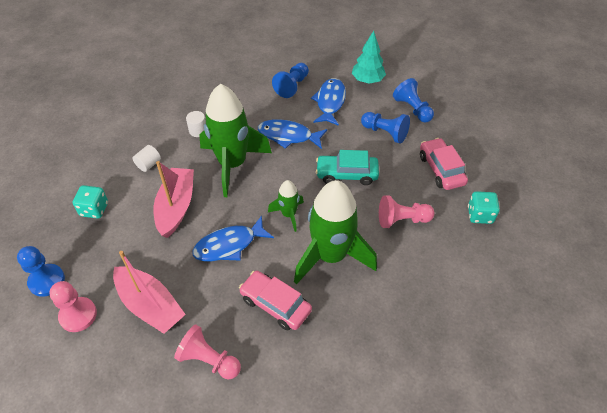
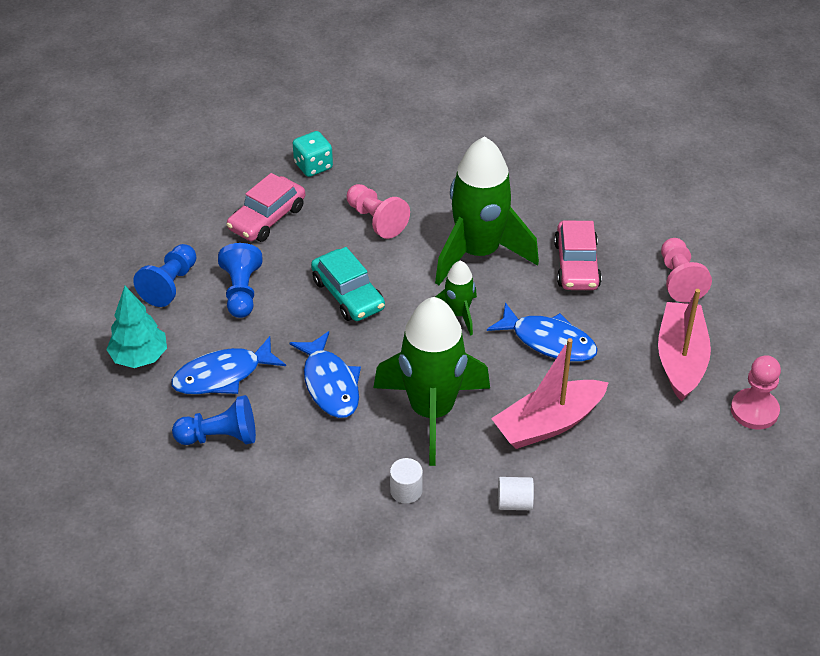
camera: 125 degrees left, 5 degrees down
(47, 281) = (756, 471): blue pawn -> none
(94, 209) = (633, 505): turquoise dice -> none

